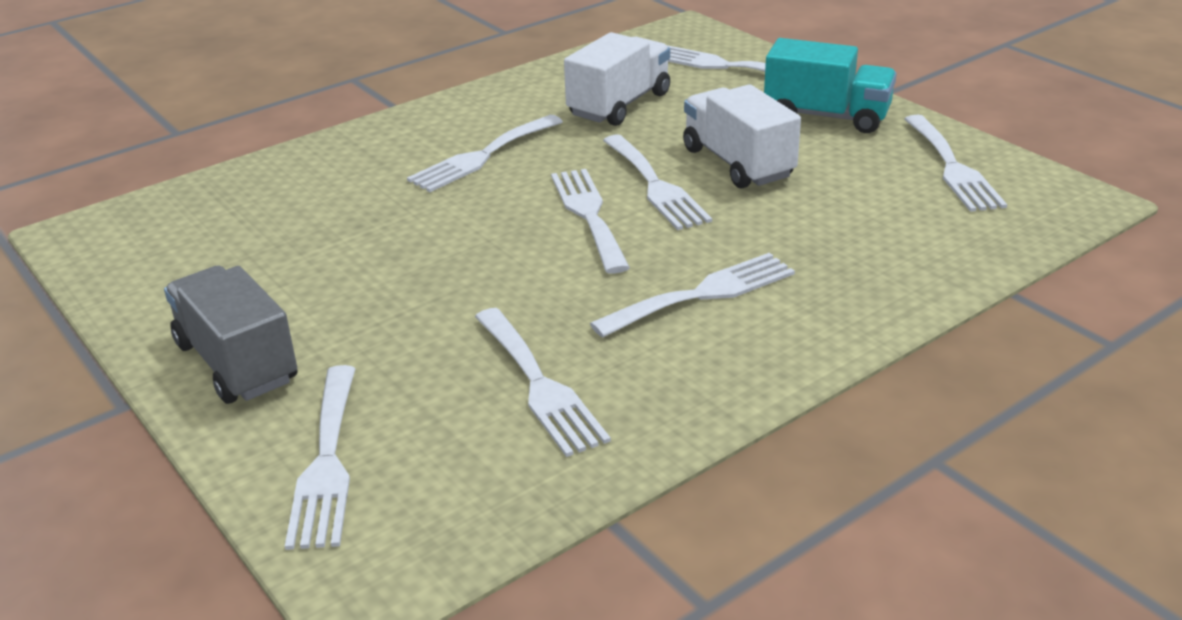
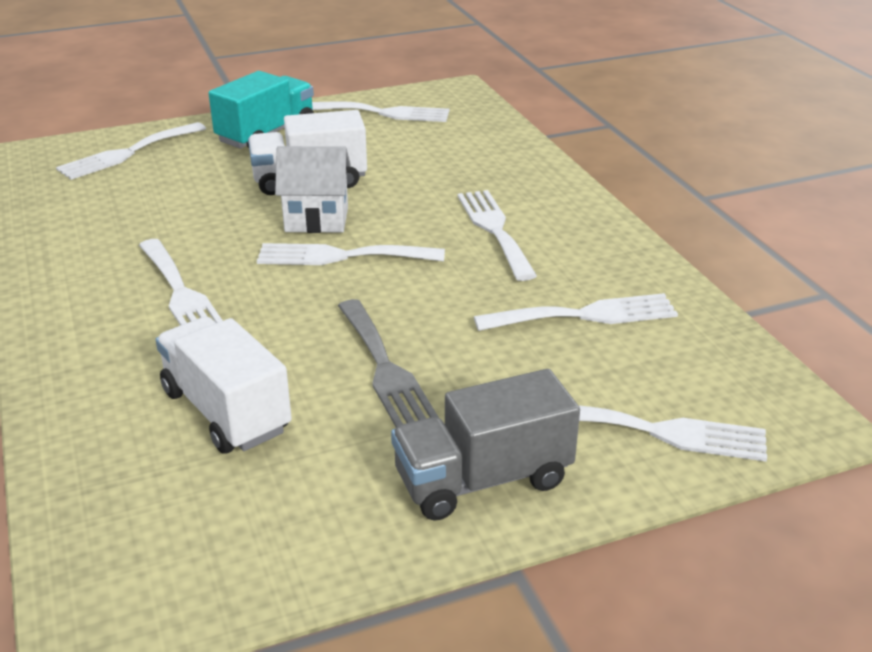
camera: 75 degrees left, 0 degrees up
(395, 279) = (385, 369): none -> grey fork
(619, 105) = (149, 210): white truck -> white truck (226, 411)
(655, 186) = (316, 219): white fork -> white house

